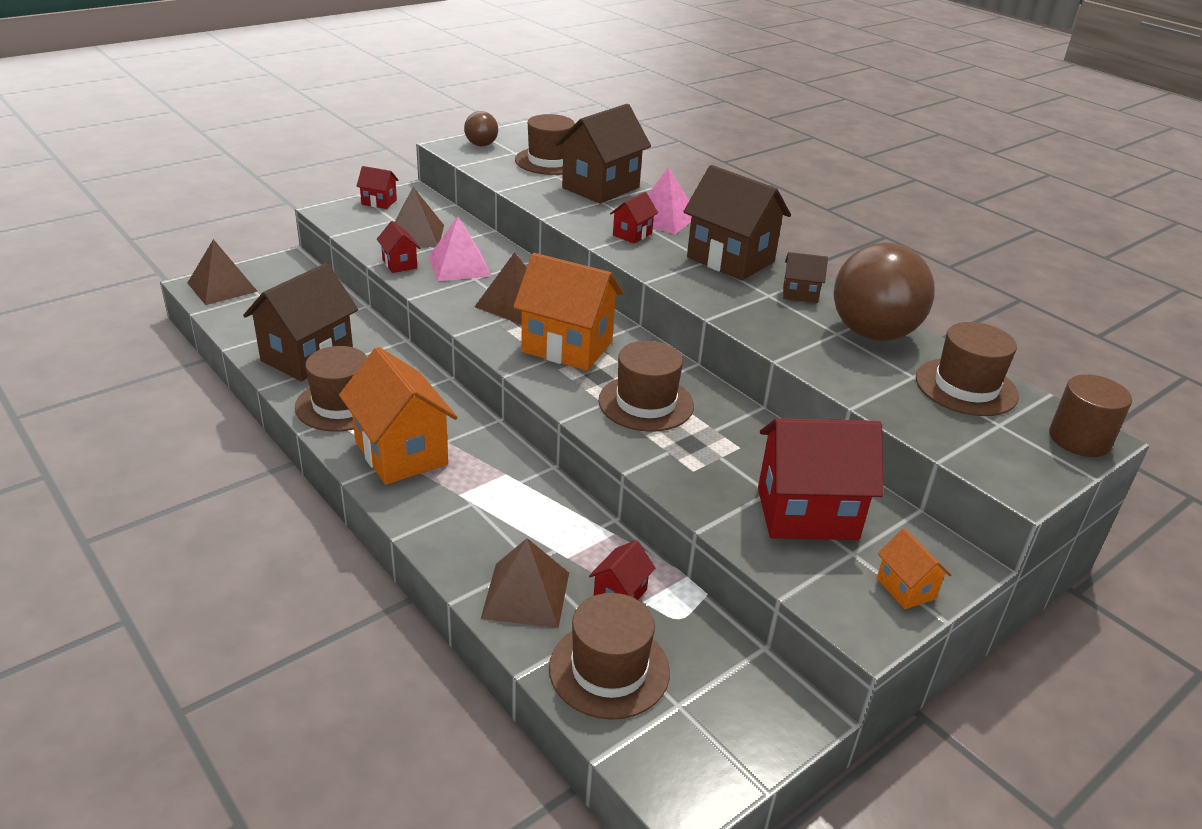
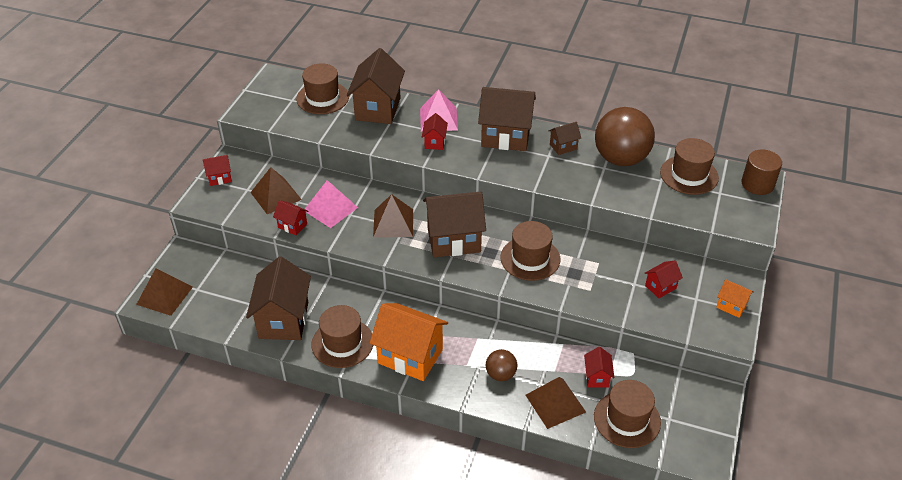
camera: 30 degrees left, 10 degrees up
(481, 145) = (262, 102): brown ball -> brown ball (500, 374)
(567, 347) = (454, 240): orange house -> brown house
(807, 513) = (660, 287): red house -> red house, size x0.48

